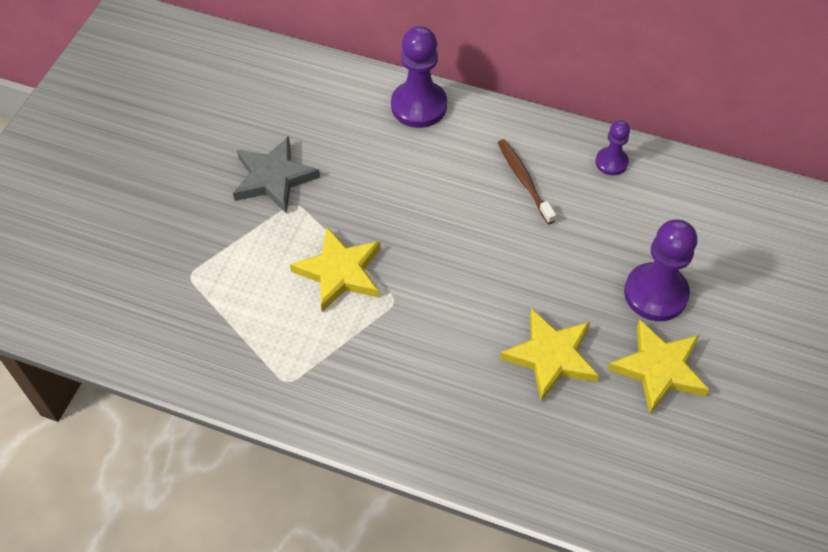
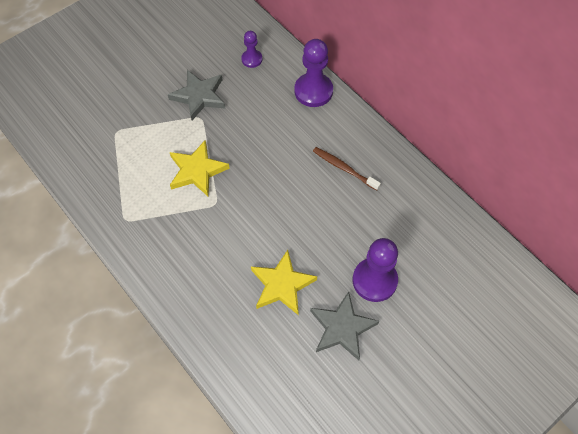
camera: 30 degrees right, 5 degrees up
(524, 181) = (344, 168): brown toothbrush -> brown toothbrush turned 60 degrees counterclockwise
(611, 162) = (408, 183): purple pawn -> purple pawn (252, 59)
(659, 369) = (342, 328): yellow star -> grey star

